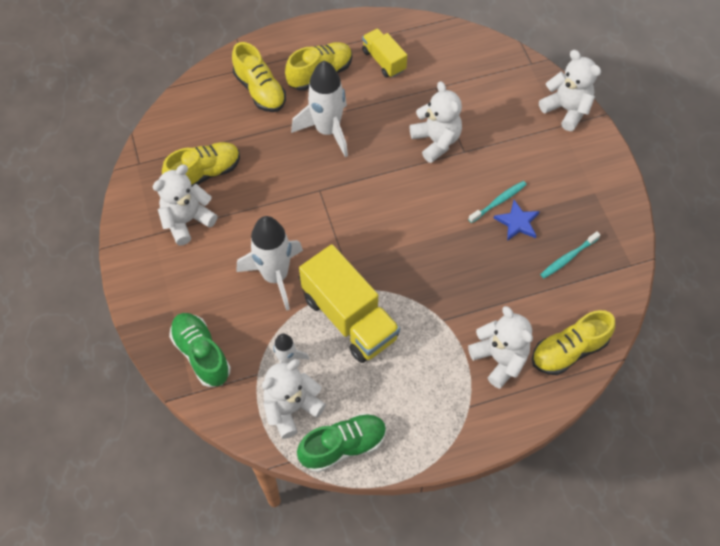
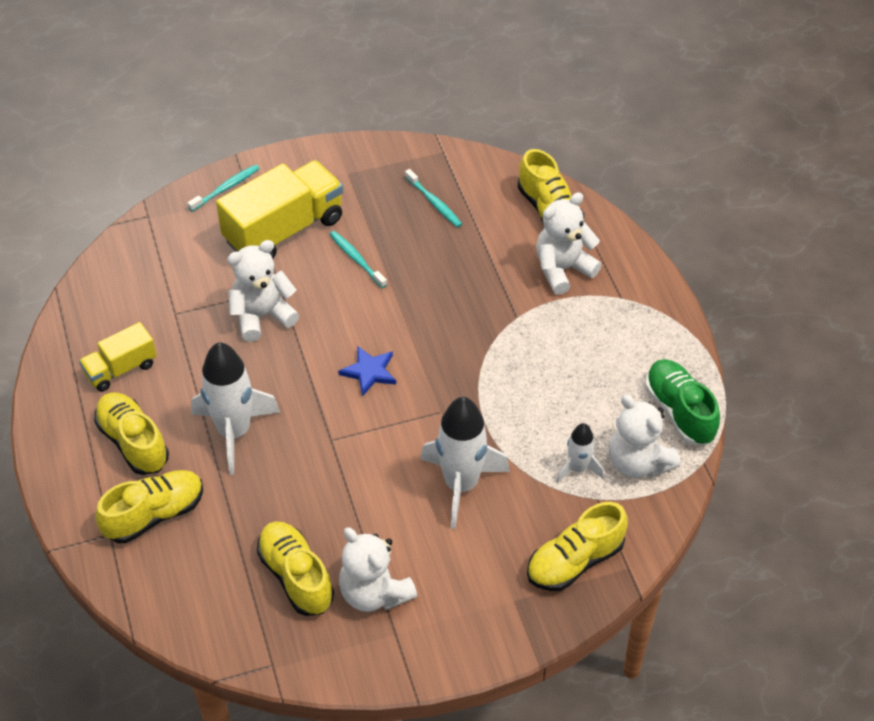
camera: 90 degrees left, 10 degrees down
(201, 354) = (575, 561): green shoe -> yellow shoe
(349, 317) = (517, 406): yellow truck -> yellow truck (284, 230)
(517, 222) = (386, 243): blue star -> blue star (369, 372)
(566, 109) = (225, 188): white teddy bear -> turquoise toothbrush

